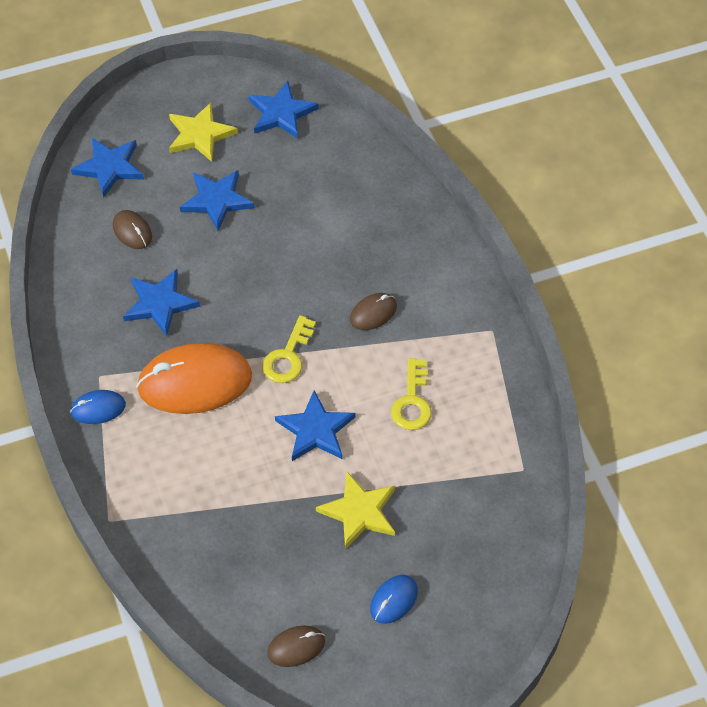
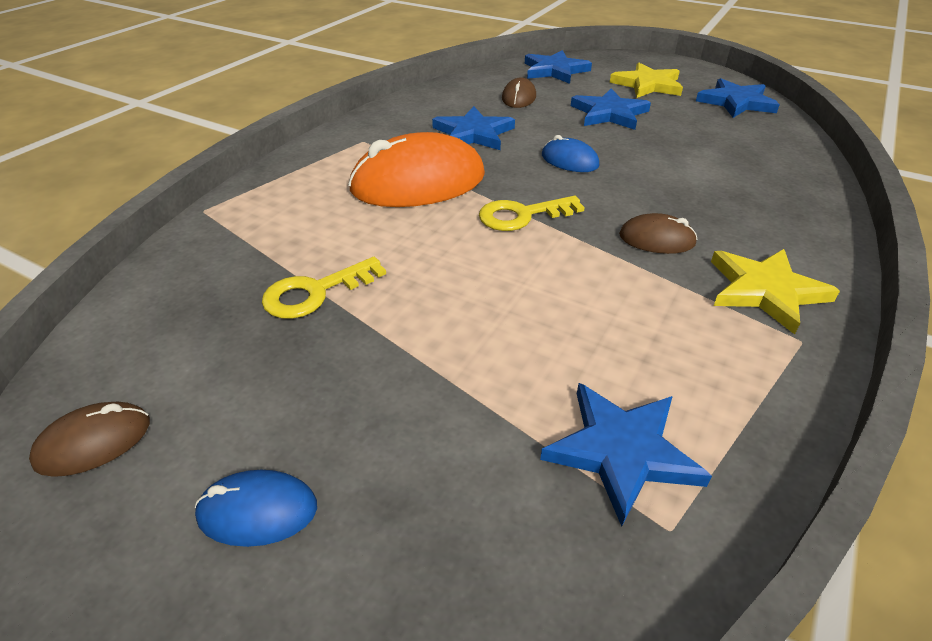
camera: 50 degrees right, 15 degrees down
(98, 408) = (328, 153): blue mouse -> blue mouse (569, 160)
(195, 382) = (418, 182): orange mouse -> orange mouse turned 60 degrees counterclockwise
(296, 647) = (94, 442): brown mouse -> brown mouse turned 60 degrees counterclockwise
(315, 430) = (459, 277): blue star -> blue star (621, 451)
(359, 512) = (384, 377): yellow star -> yellow star (765, 291)
(412, 401) = (601, 330): yellow key -> yellow key (315, 292)

